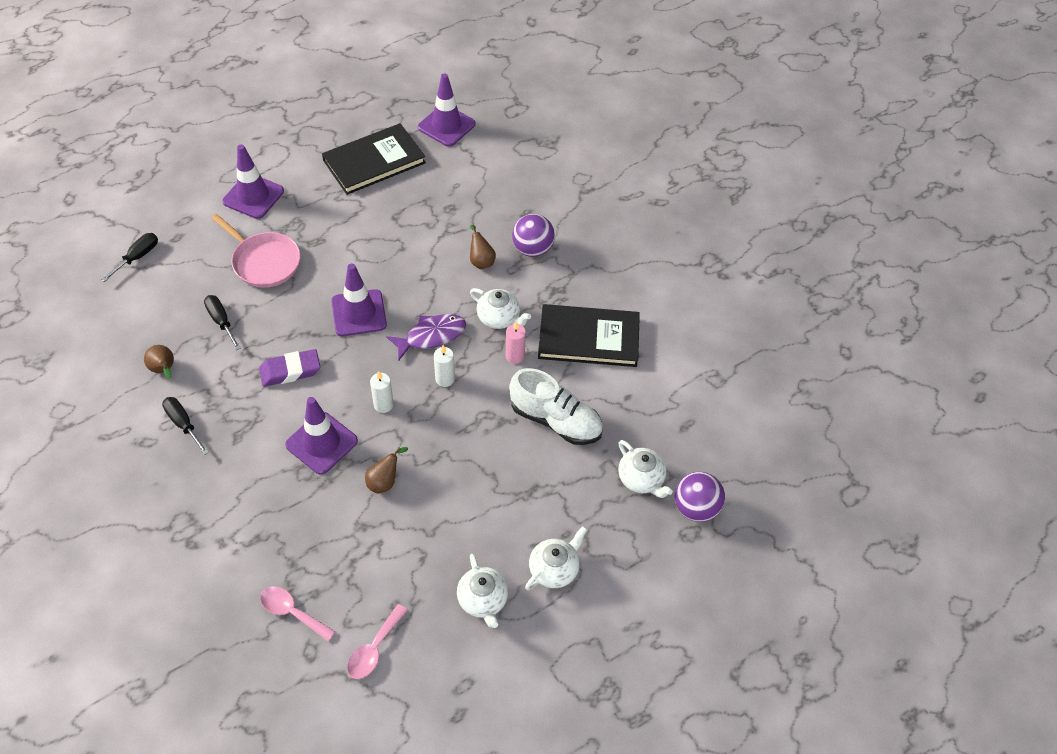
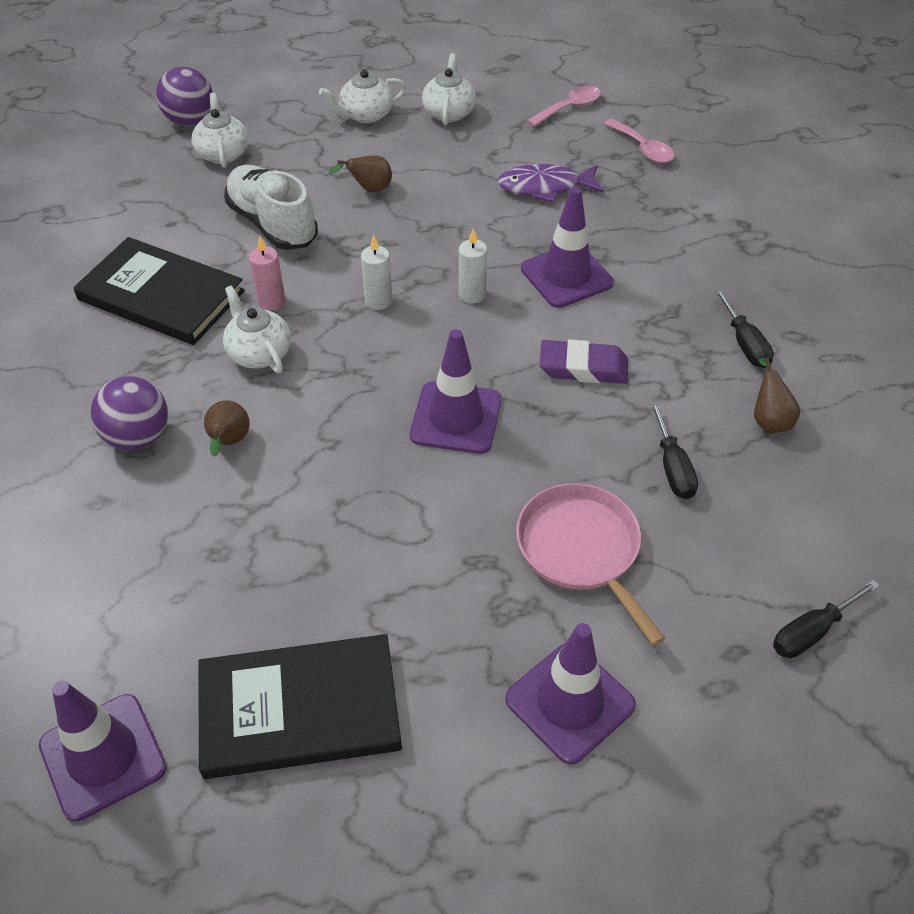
camera: 155 degrees left, 5 degrees down
(384, 481) = (505, 221): brown pear -> brown pear (369, 189)
(431, 336) = (367, 357): purple fish -> purple fish (545, 187)

